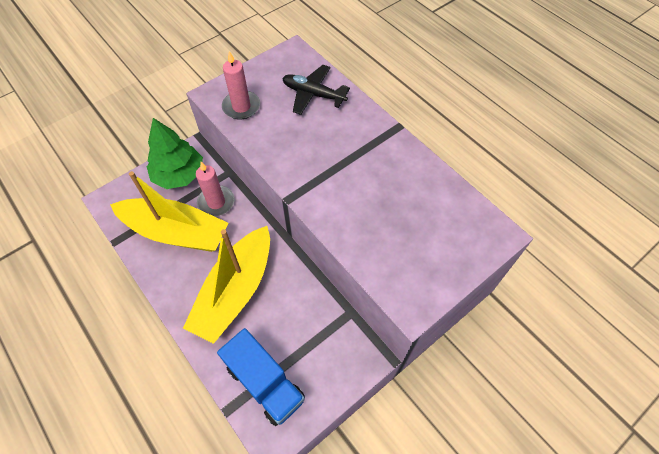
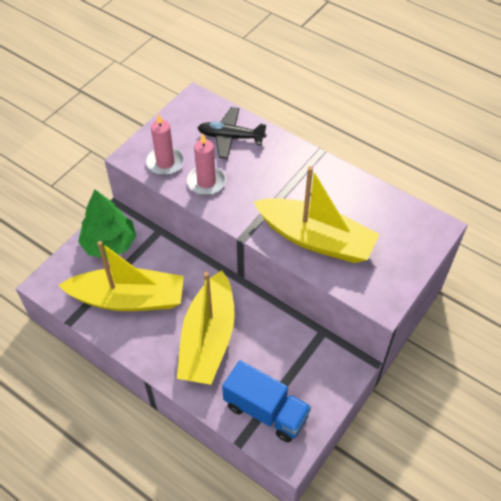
camera: 15 degrees left, 5 degrees down
(216, 202) = (158, 262): pink candle -> pink candle (206, 182)
(362, 217) = (316, 239): none -> yellow boat

